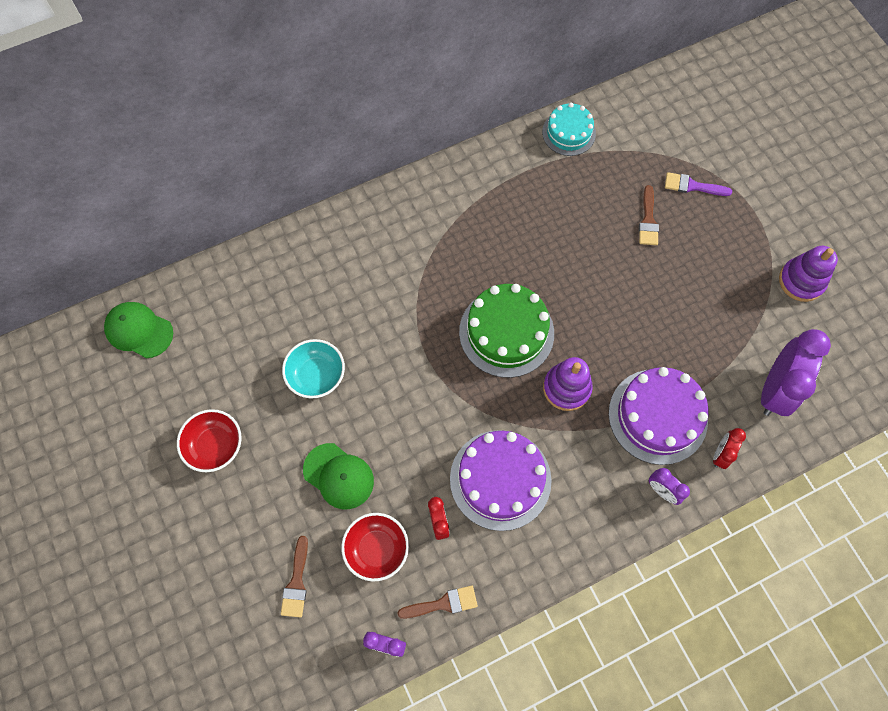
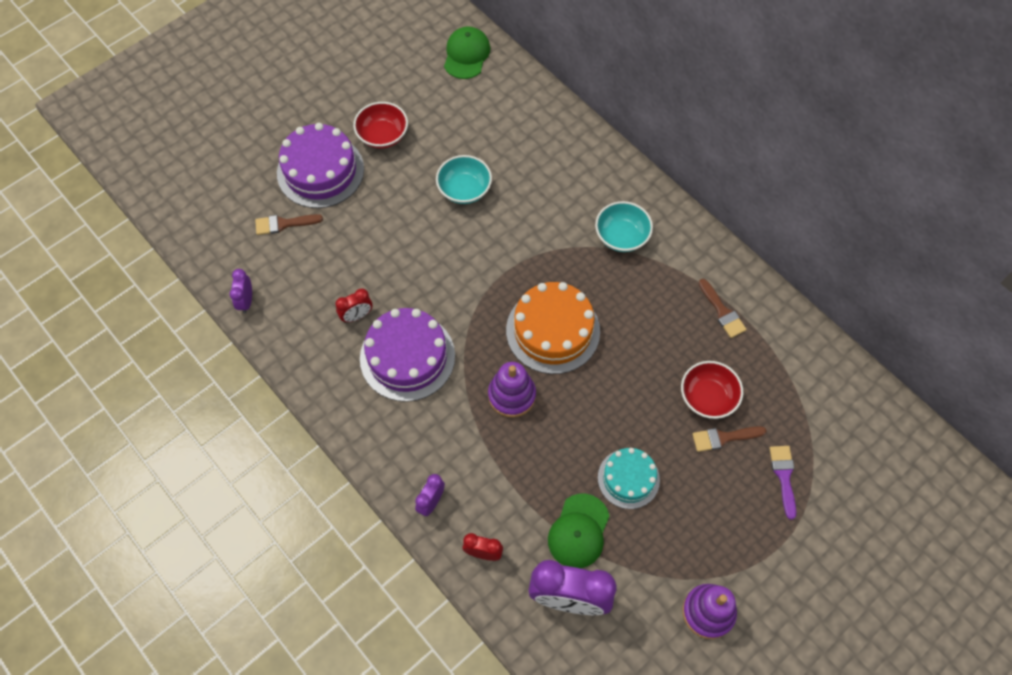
camera: 75 degrees right, 5 degrees down
(338, 476) = (379, 230): green cap -> green cap (578, 531)
(377, 549) = (323, 274): red bowl -> red bowl (707, 397)
(420, 242) = (621, 236): none -> turquoise bowl
(442, 604) = (287, 336): brown brush -> brown brush (722, 311)
(506, 332) = (553, 330): green cake -> orange cake
(568, 133) = (798, 340): turquoise cake -> turquoise cake (628, 478)
(657, 416) = (506, 485): purple cake -> purple cake (320, 171)

